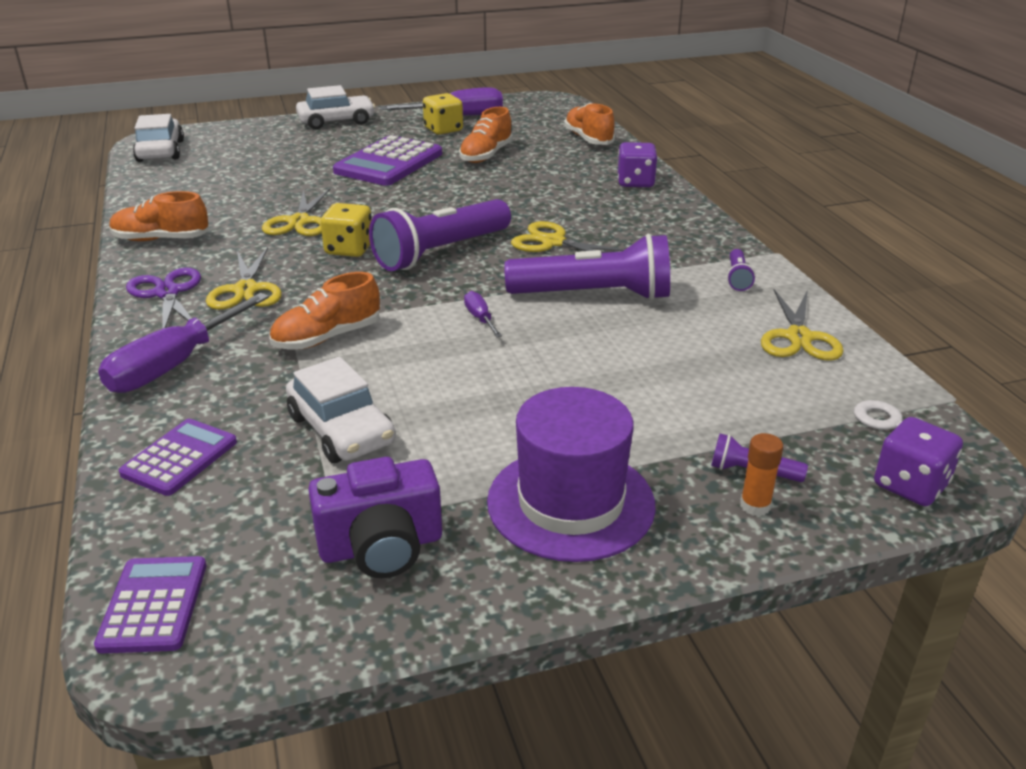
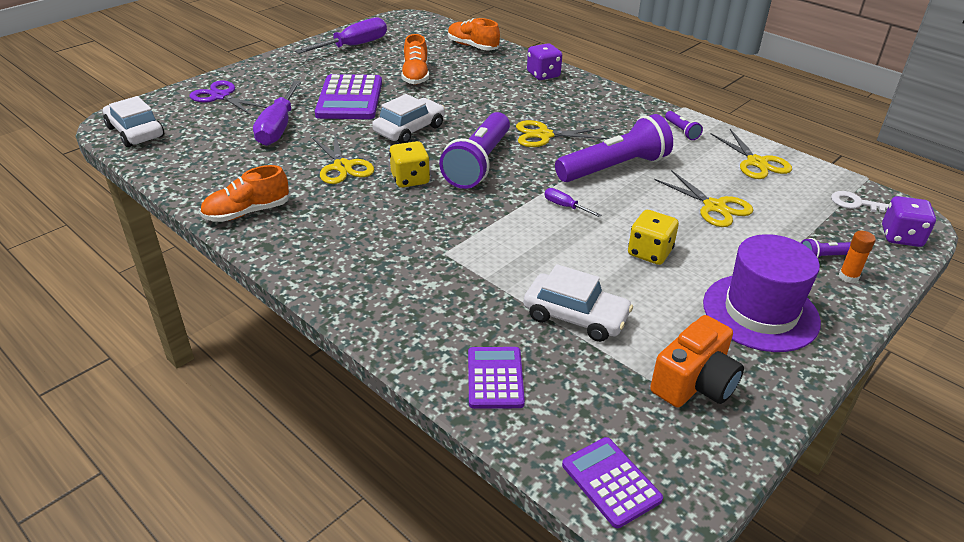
camera: 30 degrees left, 5 degrees up
(167, 293) = (314, 256): purple scissors -> purple scissors (221, 96)
(175, 365) = (399, 311): purple screwdriver -> purple screwdriver (278, 127)
(245, 290) = (374, 235): yellow scissors -> yellow scissors (714, 207)
(327, 337) = (482, 253): orange shoe -> none
(336, 121) = (259, 70): white car -> white car (409, 129)
(381, 546) = (694, 383): purple camera -> orange camera
(443, 130) = (357, 60): yellow dice -> yellow dice (649, 252)

